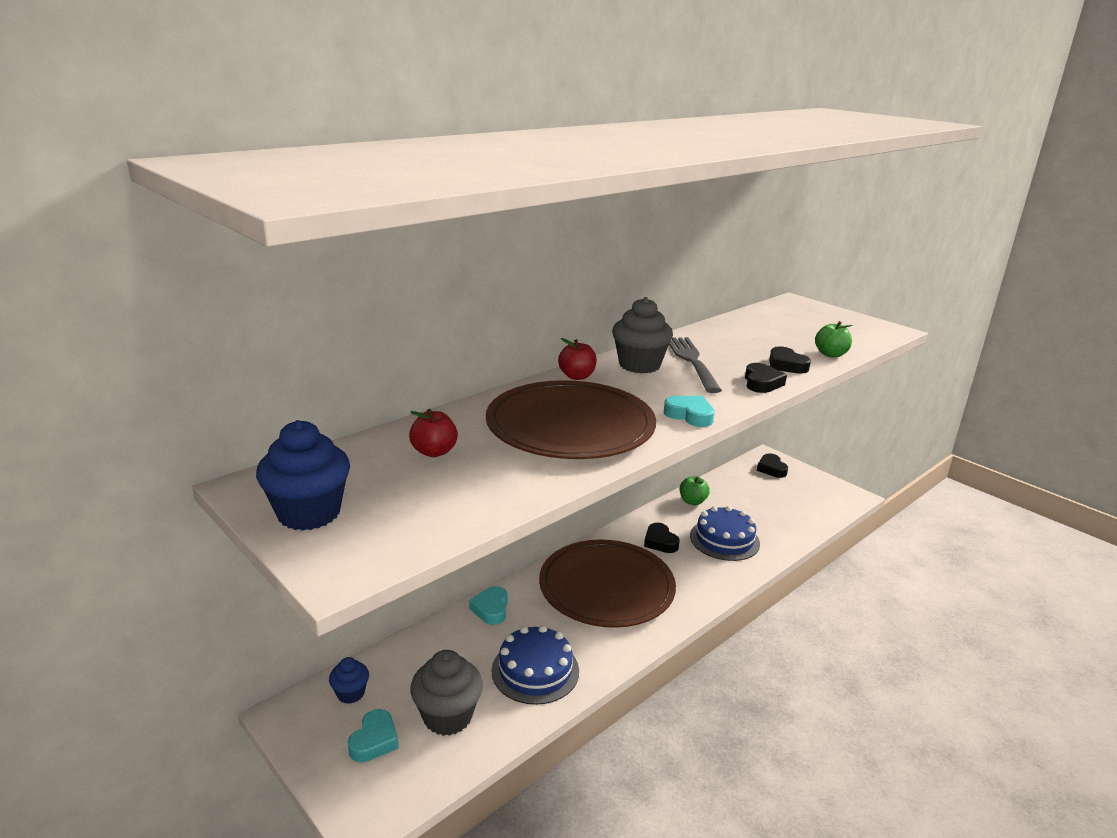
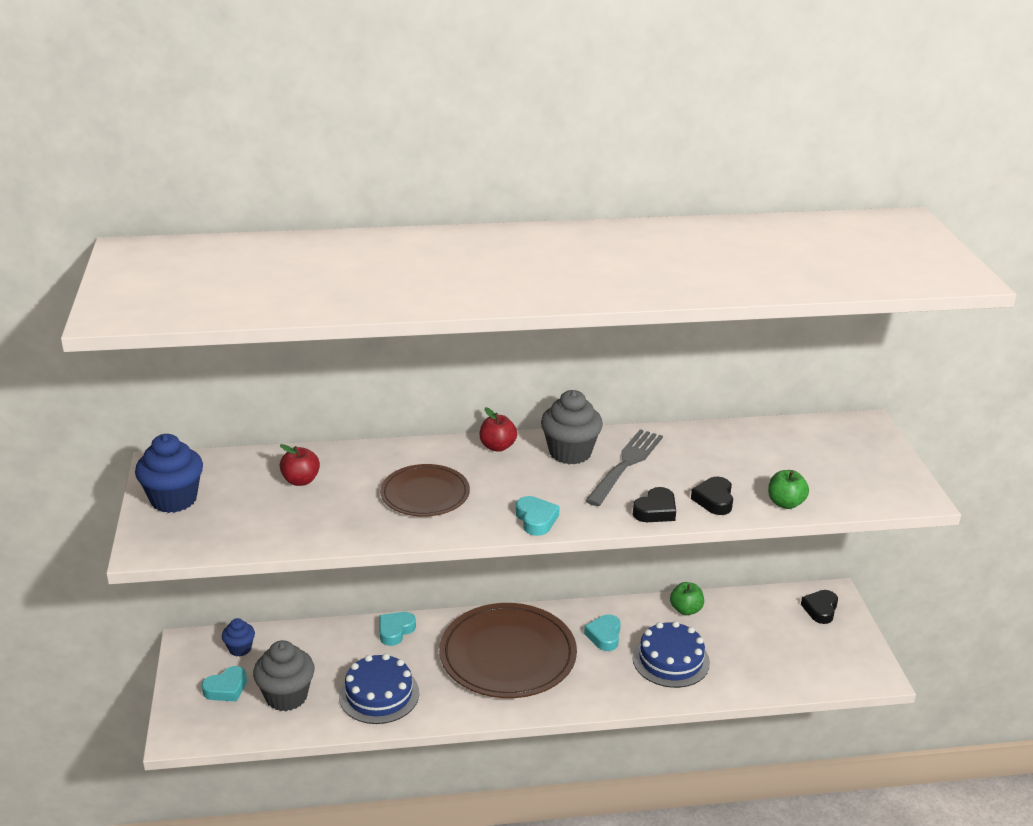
camera: 35 degrees right, 5 degrees up
(570, 426) = (425, 494): brown plate -> brown plate, size x0.58
(660, 542) = (604, 636): black heart -> turquoise heart

